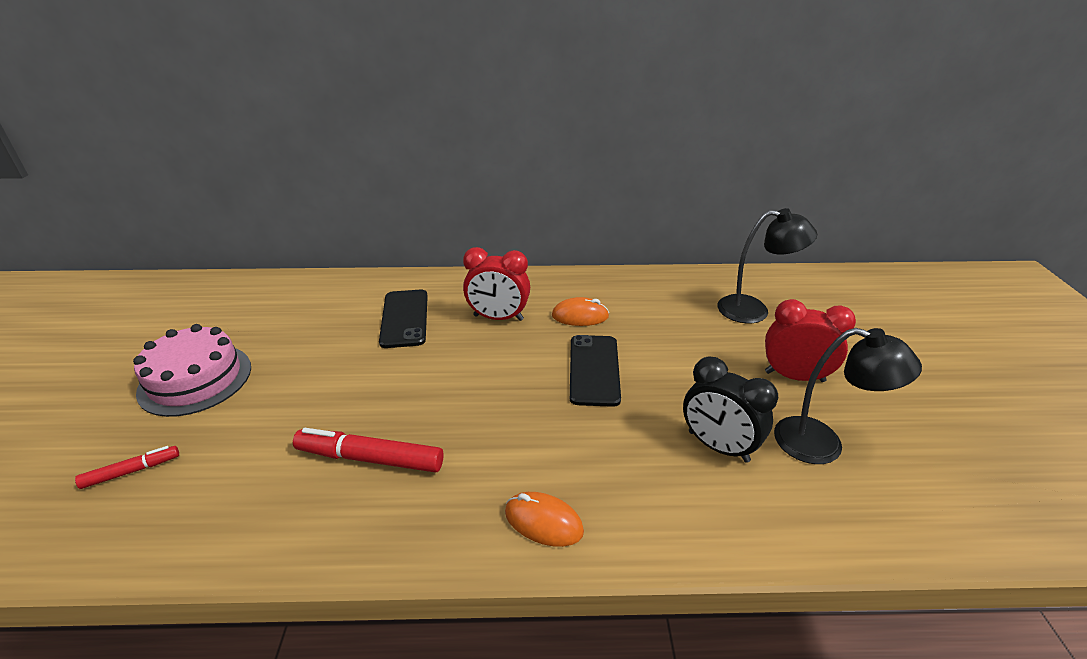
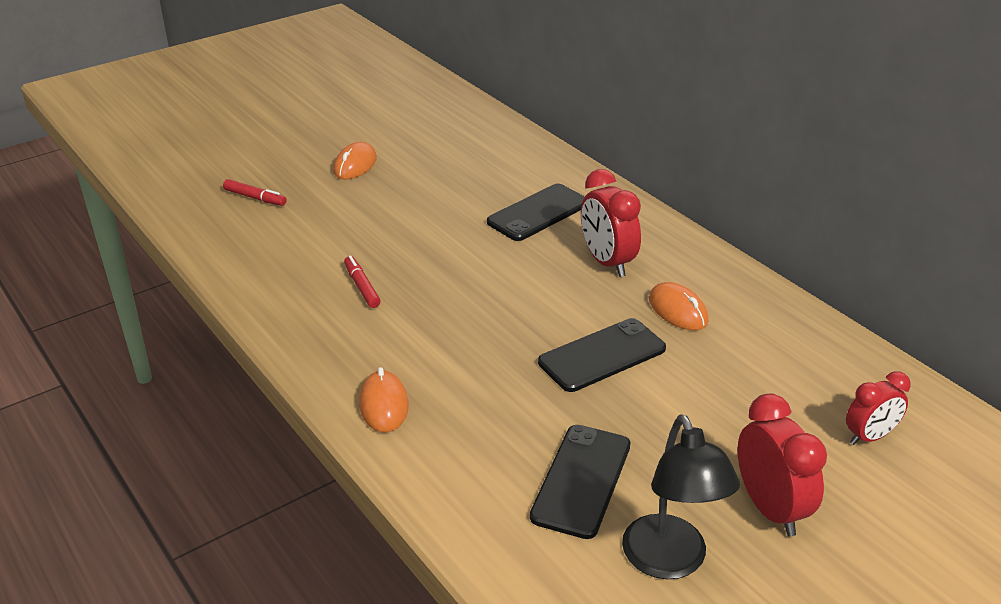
camera: 55 degrees right, 0 degrees up
(195, 379) = (355, 165): pink cake -> orange mouse
(370, 458) = (362, 287): red marker -> red marker, size x0.57
(718, 446) = (581, 480): black clock -> black phone
(754, 310) = (869, 437): black lamp -> red clock

